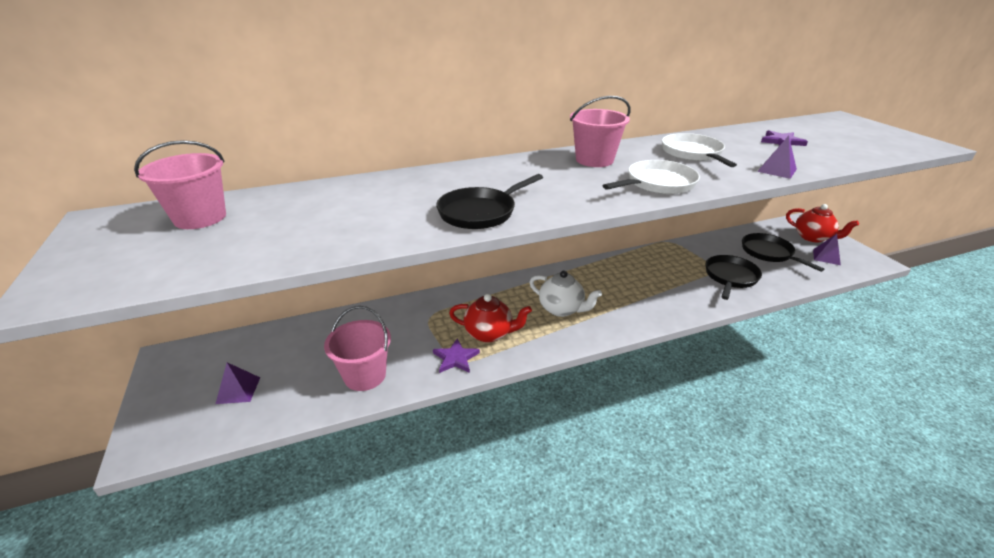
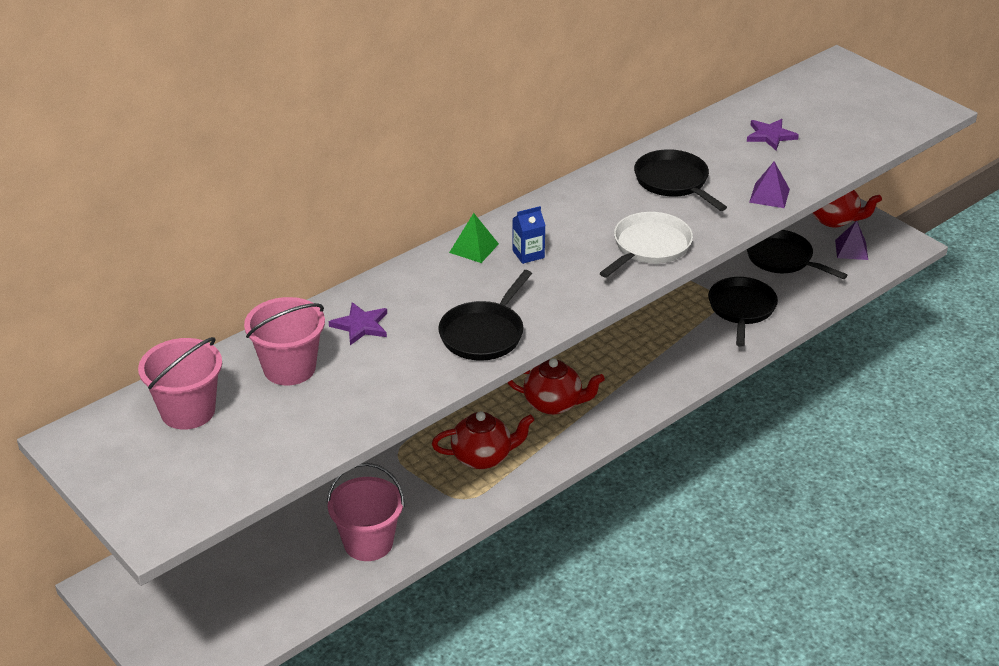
camera: 20 degrees left, 5 degrees up
(238, 390) = (233, 597): purple pyramid -> none
(455, 358) = (460, 496): purple star -> purple star (361, 326)
(512, 165) = (474, 248): none -> green pyramid
(552, 173) = (528, 254): none -> blue carton
(561, 309) = (554, 404): white teapot -> red teapot
(594, 160) = (565, 218): pink bucket -> pink bucket (289, 368)
(693, 153) = (674, 182): white pan -> black pan

